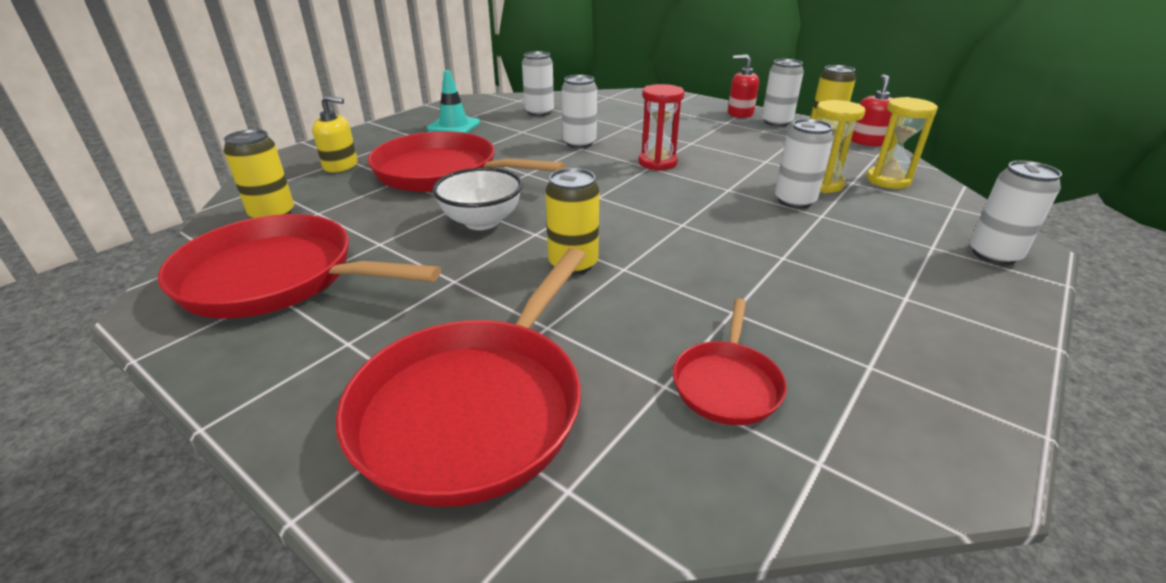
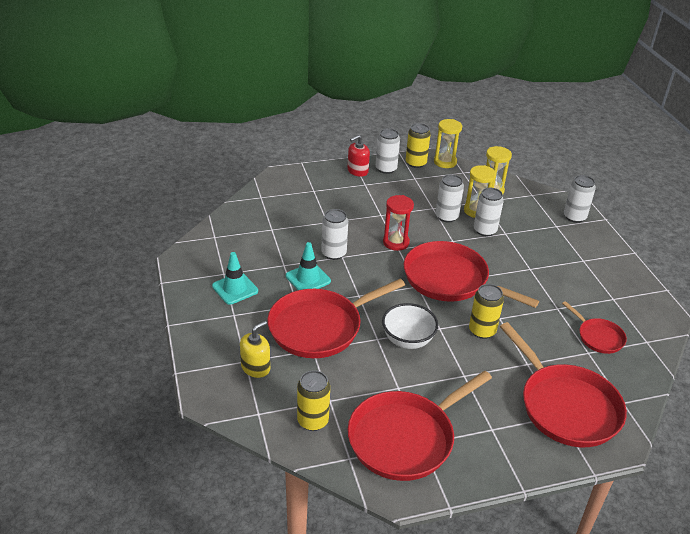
camera: 55 degrees left, 5 degrees up
(517, 145) = (308, 278): none -> turquoise traffic cone
(539, 112) = (254, 240): white can -> white can (446, 217)
(646, 211) = (450, 280): none -> red pan
(868, 141) = (445, 162): red soap dispenser -> yellow hourglass

